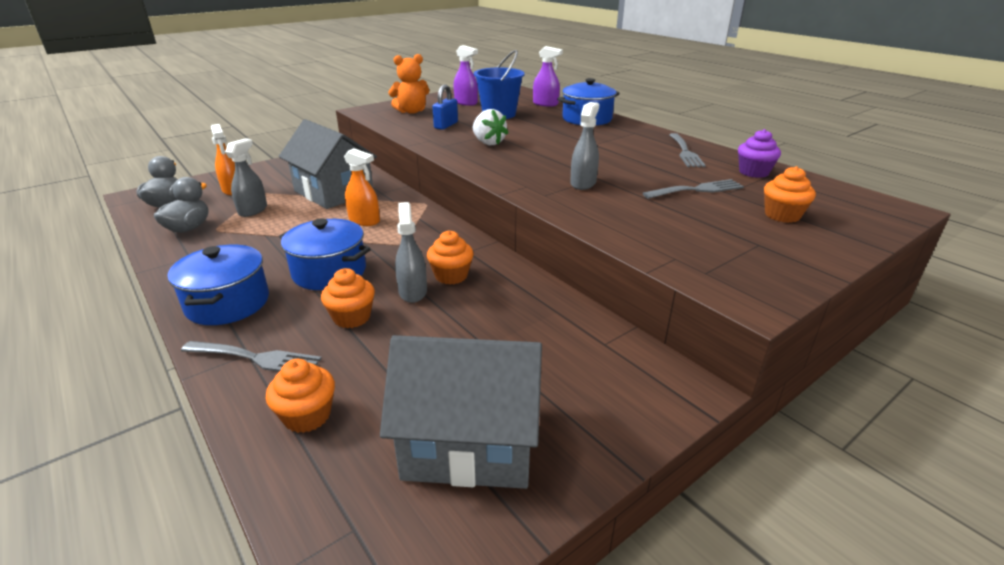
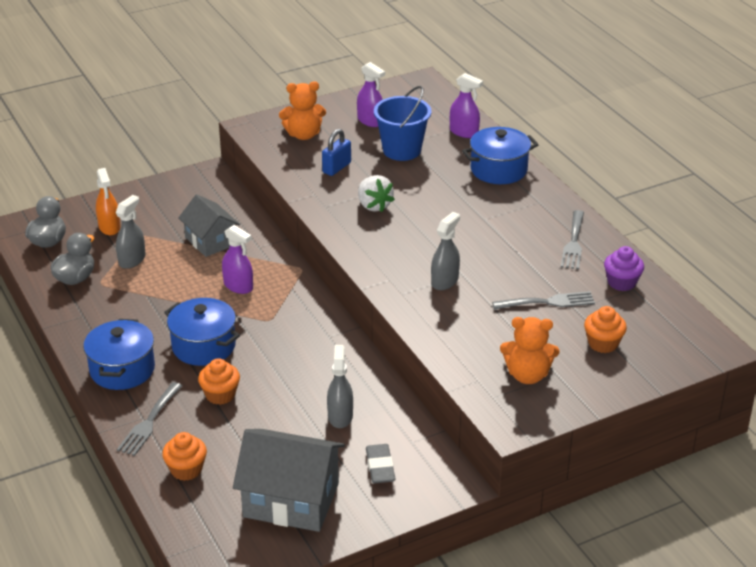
camera: 10 degrees right, 5 degrees up
(256, 358) = (149, 422): grey fork -> grey fork turned 90 degrees clockwise
(333, 192) = (210, 241): grey house -> grey house, size x0.64
(364, 220) = (238, 286): orange spray bottle -> purple spray bottle
(412, 291) = (272, 375): grey spray bottle -> grey spray bottle (340, 416)
(451, 276) = (307, 362): orange cupcake -> none
(578, 379) = (380, 467): none -> grey eraser
(728, 248) = (527, 375): none -> orange teddy bear

